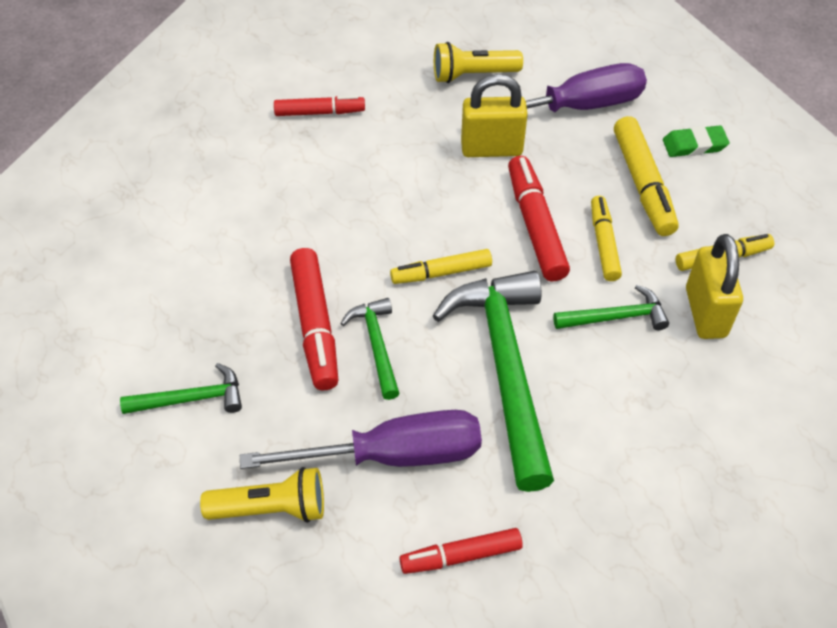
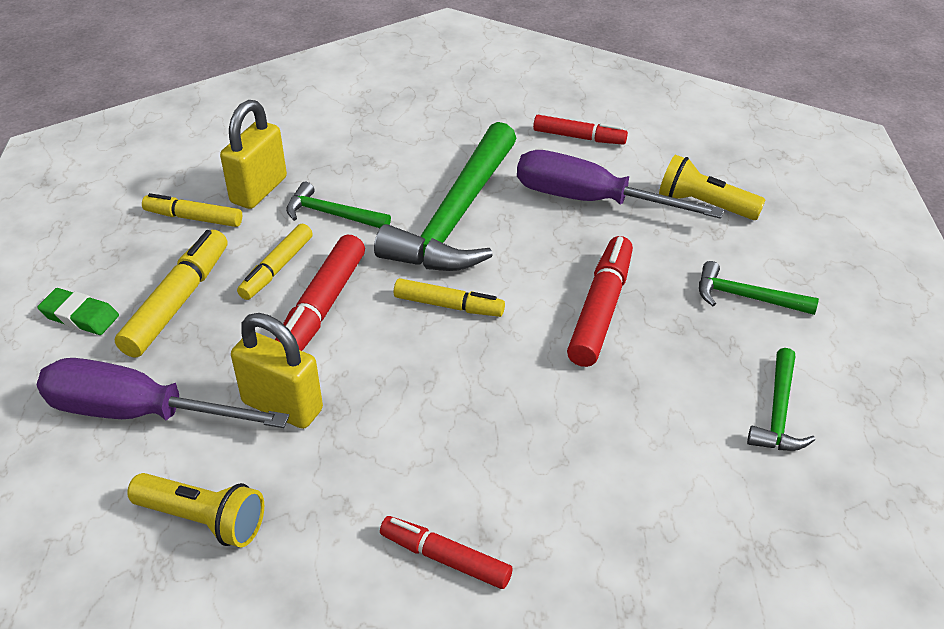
camera: 150 degrees left, 10 degrees down
(376, 345) = (553, 273): green hammer -> green hammer (778, 412)

